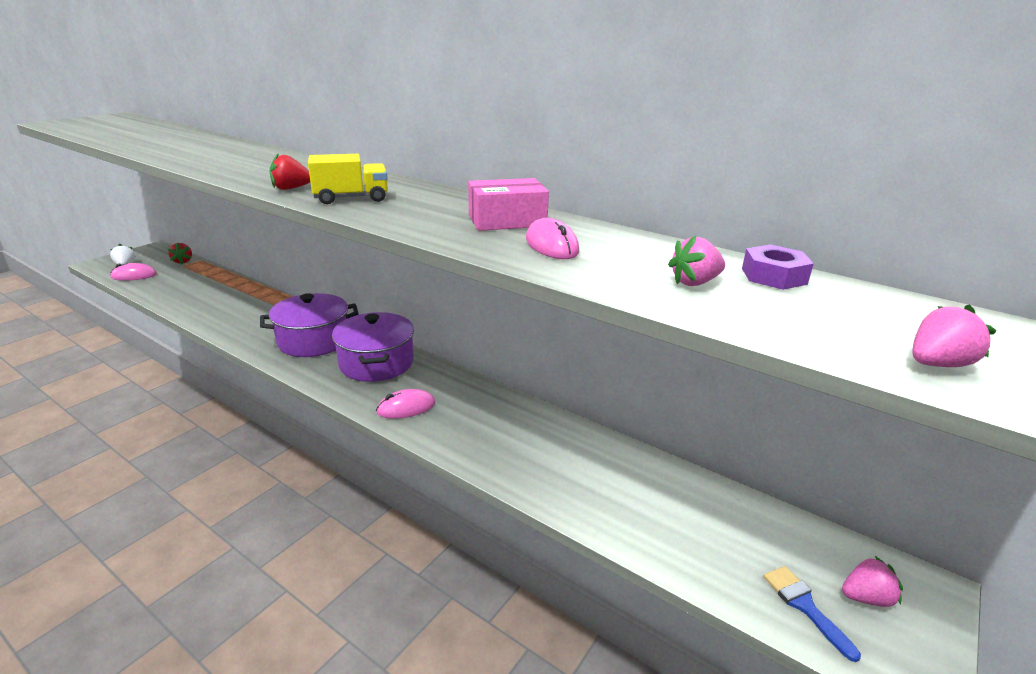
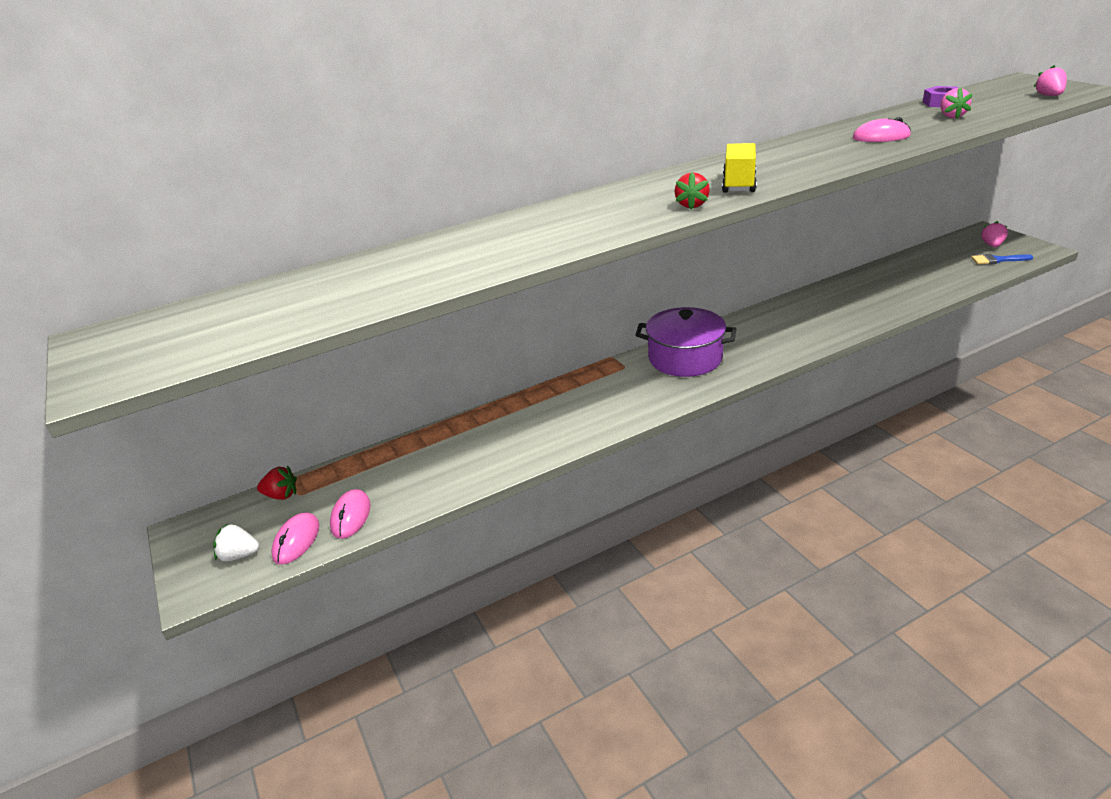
camera: 60 degrees left, 5 degrees up
(313, 340) = (618, 390): purple pot -> none
(406, 407) = (769, 350): pink mouse -> pink mouse (351, 516)
(507, 221) = (822, 144): pink box -> none

